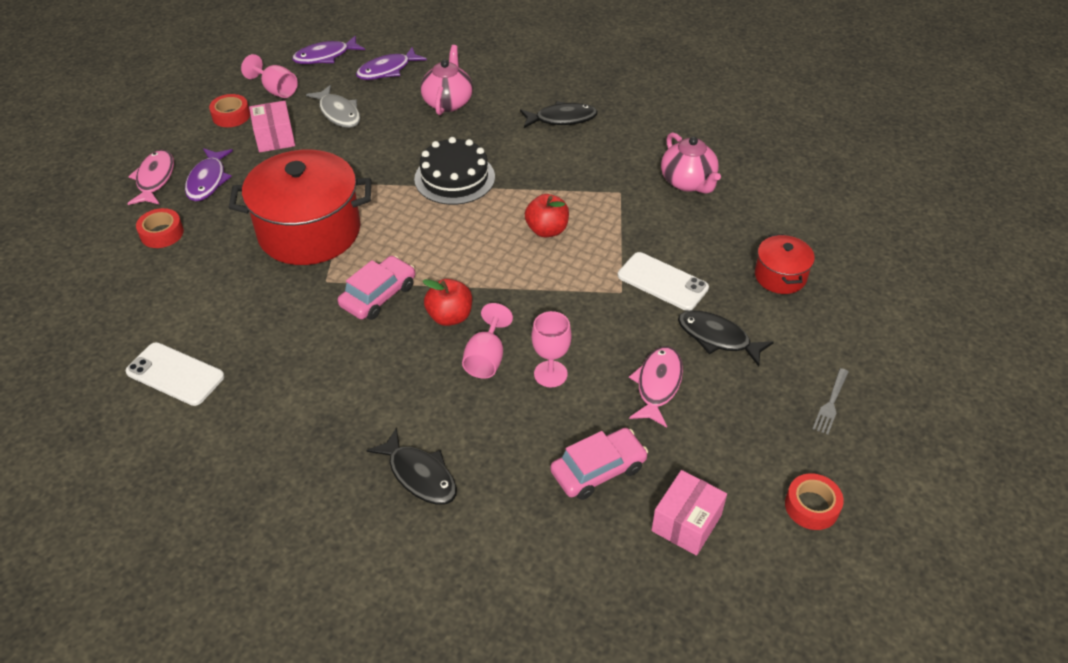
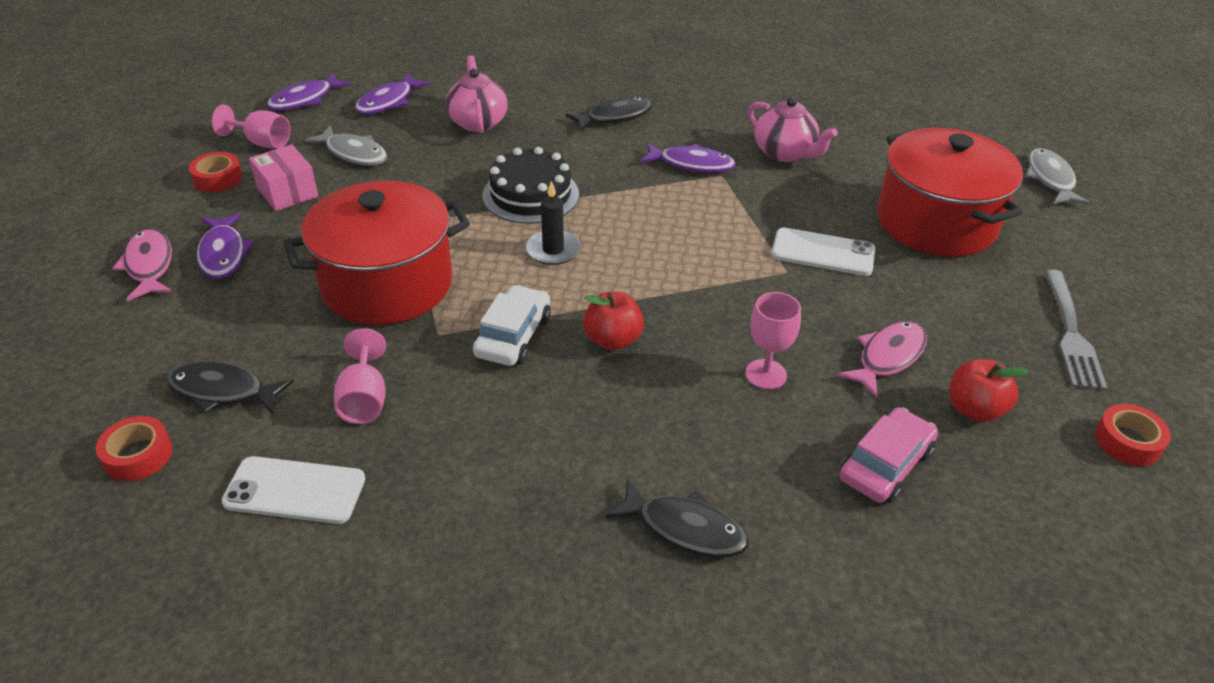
camera: 20 degrees left, 5 degrees down
(162, 233) = (190, 325): red tape -> red tape (138, 455)
(378, 295) = (513, 336): pink car -> white car
(446, 230) = (553, 250): none -> black candle
(486, 358) = (683, 375): pink goblet -> pink goblet (364, 399)
(547, 230) = (667, 227): red apple -> red apple (974, 409)
(601, 177) = (691, 164): none -> purple fish
(658, 385) = (888, 357): pink fish -> pink fish turned 45 degrees clockwise
(686, 523) = (1016, 496): pink box -> none
(717, 338) = (916, 295): black fish -> black fish (223, 391)
(780, 276) = (936, 222): red pot -> red pot, size x2.06
(831, 403) = (1070, 332): grey fork -> grey fork, size x1.76
(918, 258) = (1050, 179): none -> grey fish

